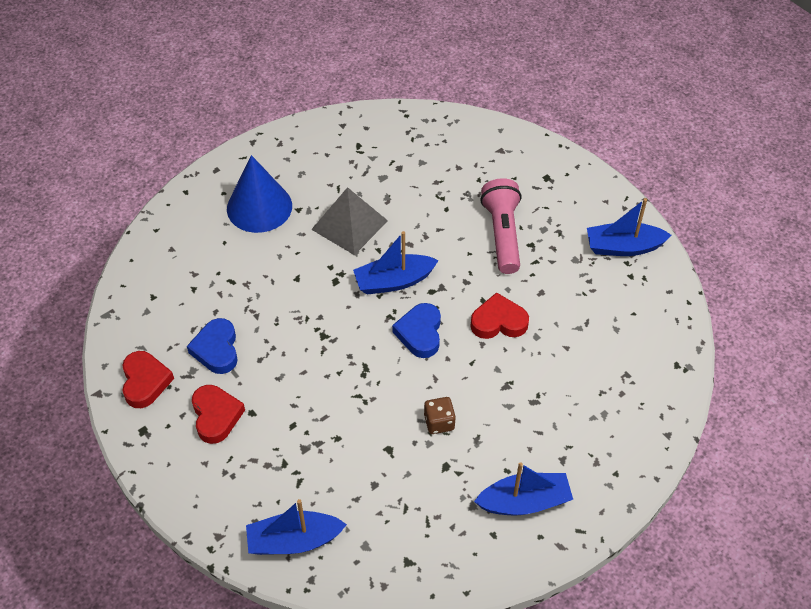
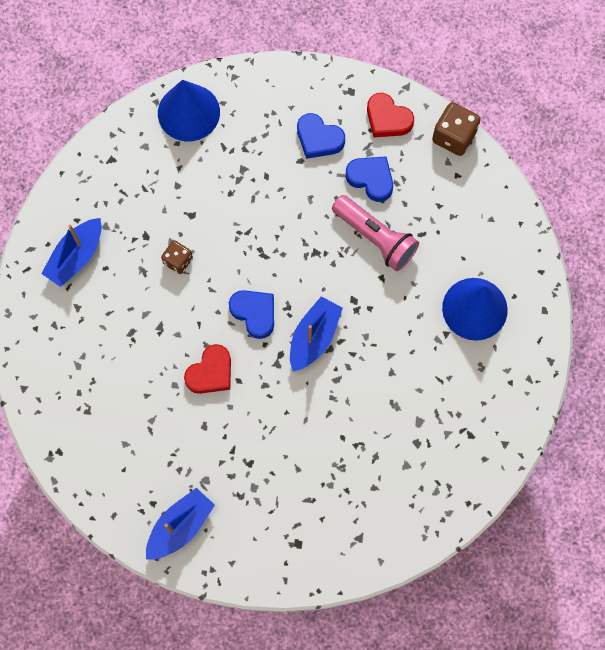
camera: 135 degrees right, 20 degrees up
(117, 324) = (454, 137): none -> brown dice
(216, 416) = (319, 139): red heart -> blue heart
(294, 541) = (188, 112): blue boat -> blue cone
(349, 225) = (395, 355): grey pyramid -> none
(502, 234) = (279, 453): pink flashlight -> pink flashlight (375, 238)

